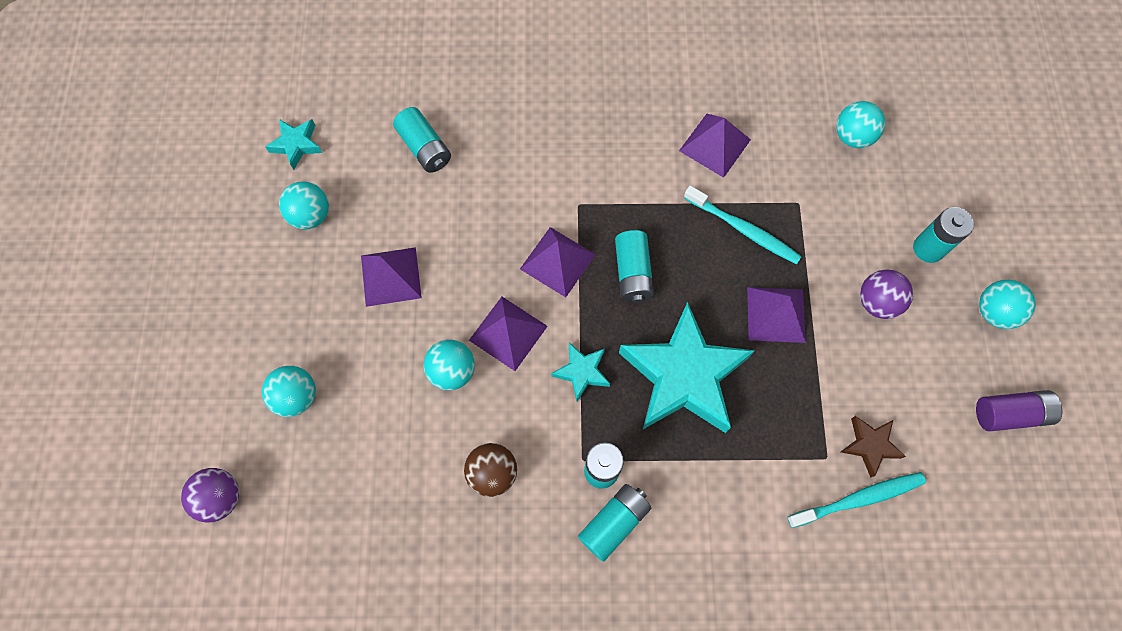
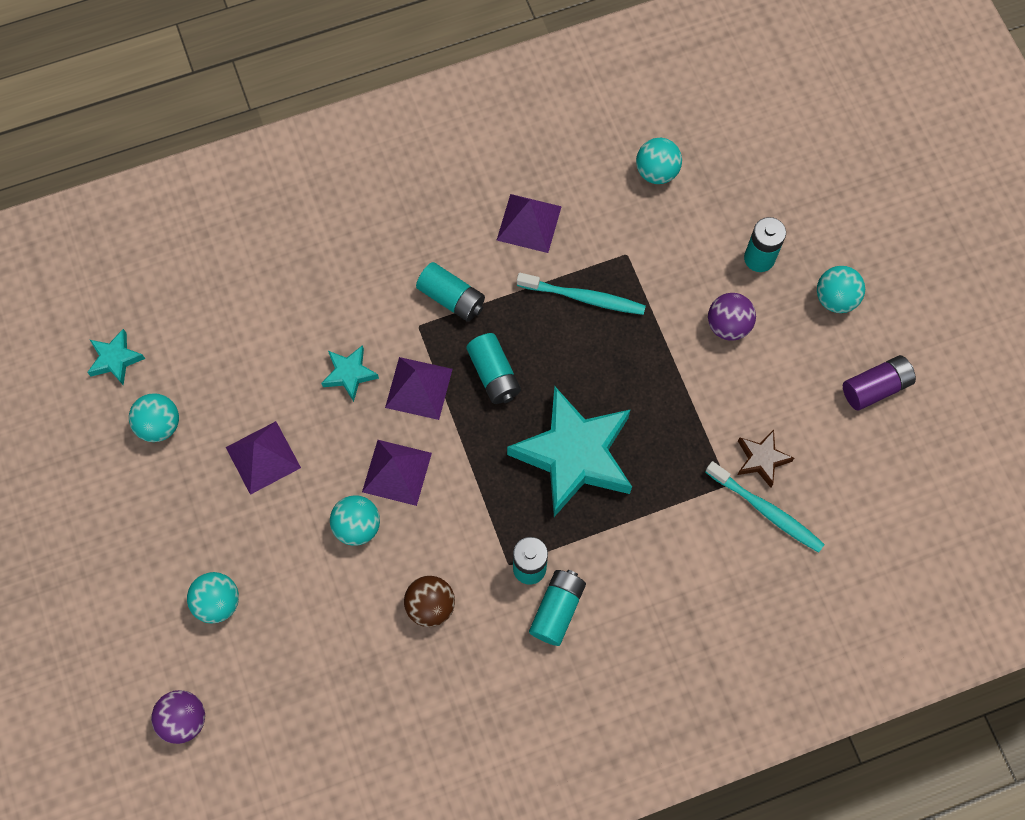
camera: 20 degrees left, 0 degrees up
(424, 148) = (246, 320): turquoise battery -> turquoise battery (451, 298)
(582, 372) = (479, 484): turquoise star -> turquoise star (349, 374)
(775, 314) = (639, 368): purple pyramid -> none
(858, 499) = (766, 510): turquoise toothbrush -> turquoise toothbrush turned 75 degrees clockwise

